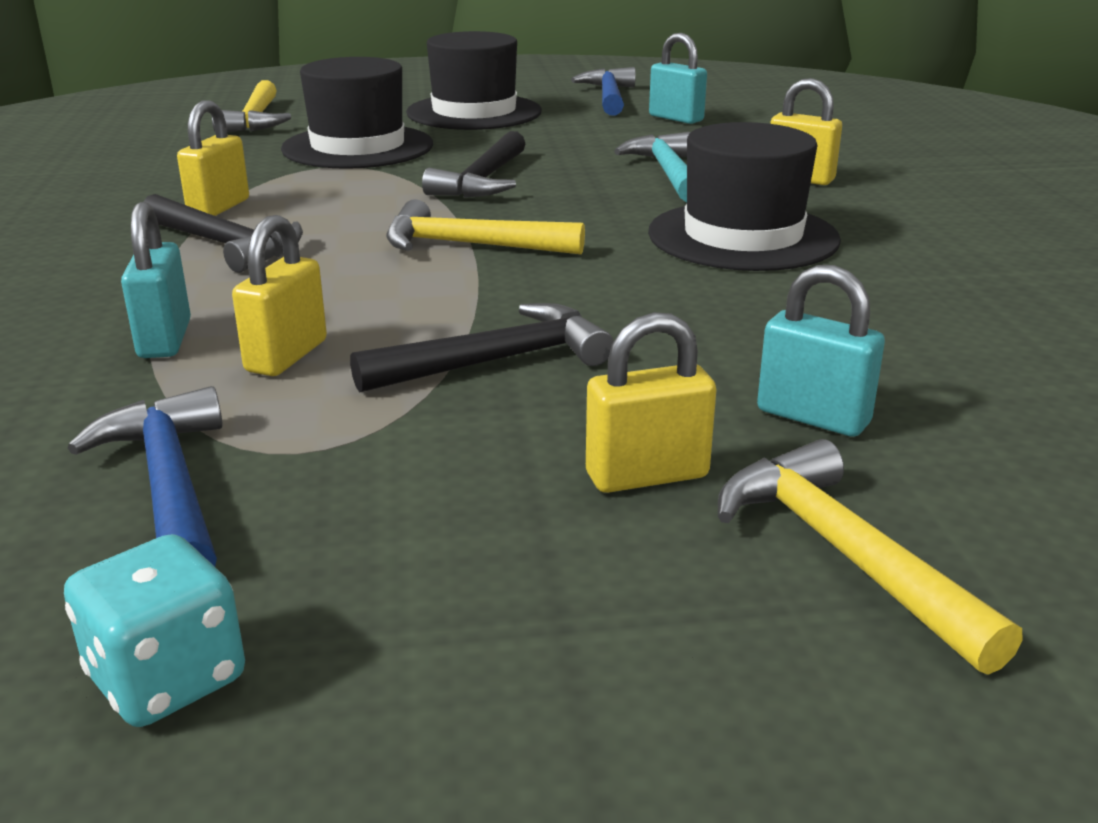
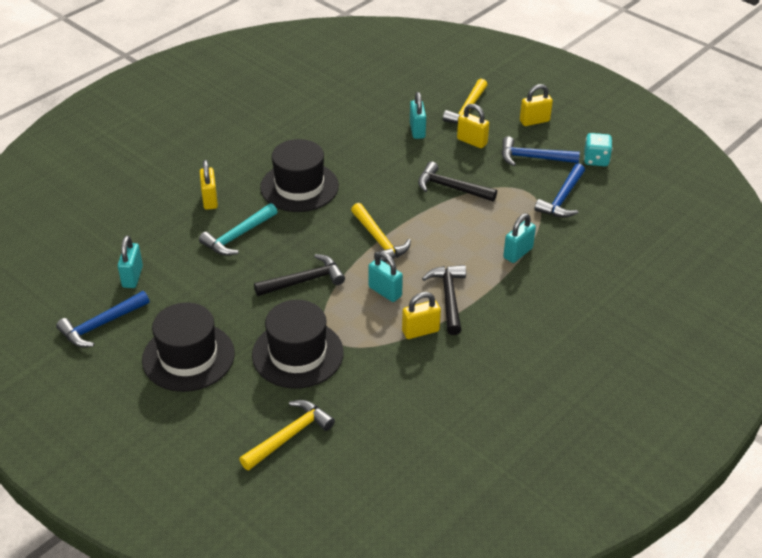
camera: 130 degrees left, 15 degrees up
(286, 356) = (495, 224): yellow padlock -> yellow padlock (534, 121)
(345, 213) = (385, 291): none -> turquoise padlock
(406, 541) = (533, 158): none -> blue hammer

